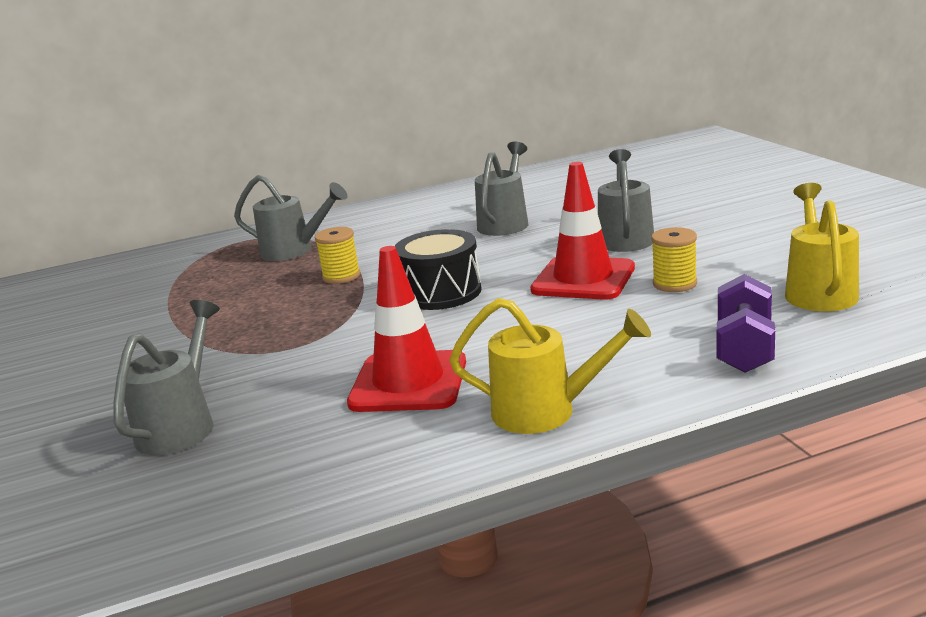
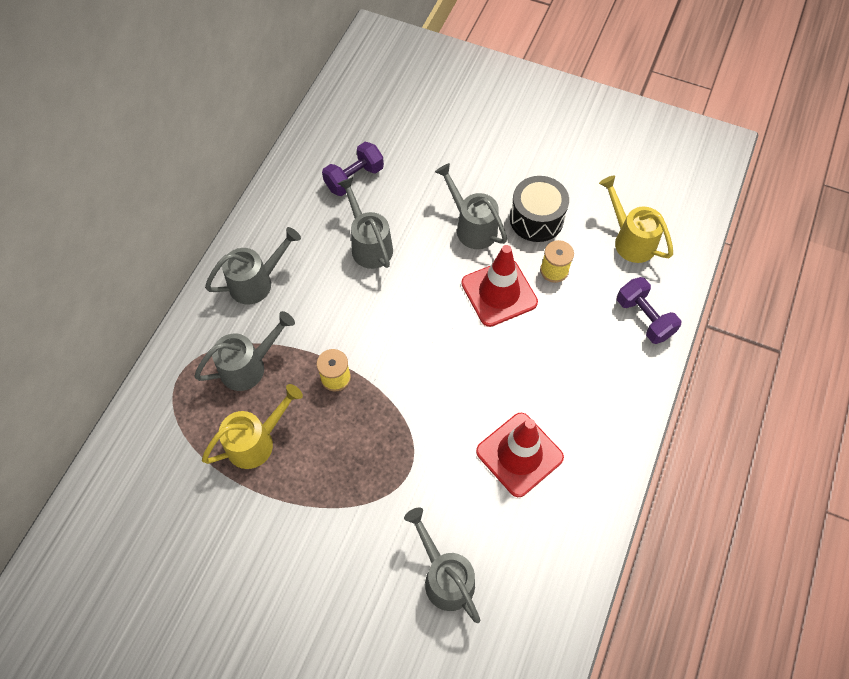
camera: 50 degrees left, 40 degrees up
(381, 217) = (257, 282): none -> grey watering can
(441, 292) = (429, 357): black drum -> black drum (536, 219)
(546, 411) = (610, 430): yellow watering can -> yellow watering can (256, 441)
(556, 191) = (354, 178): none -> purple dumbbell

